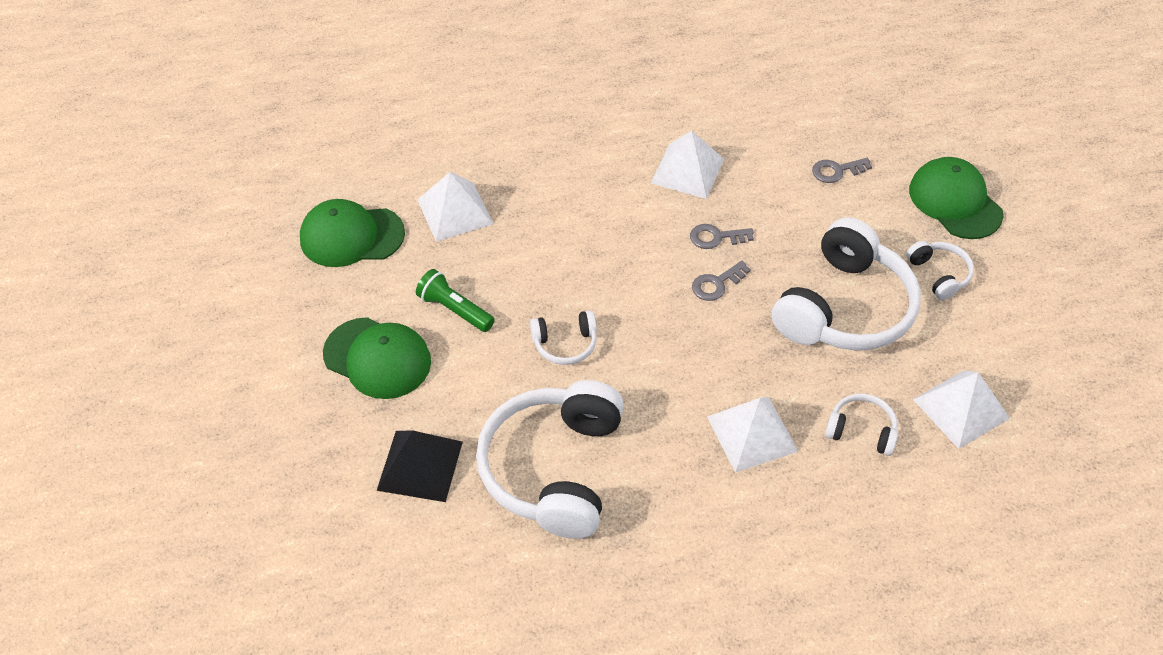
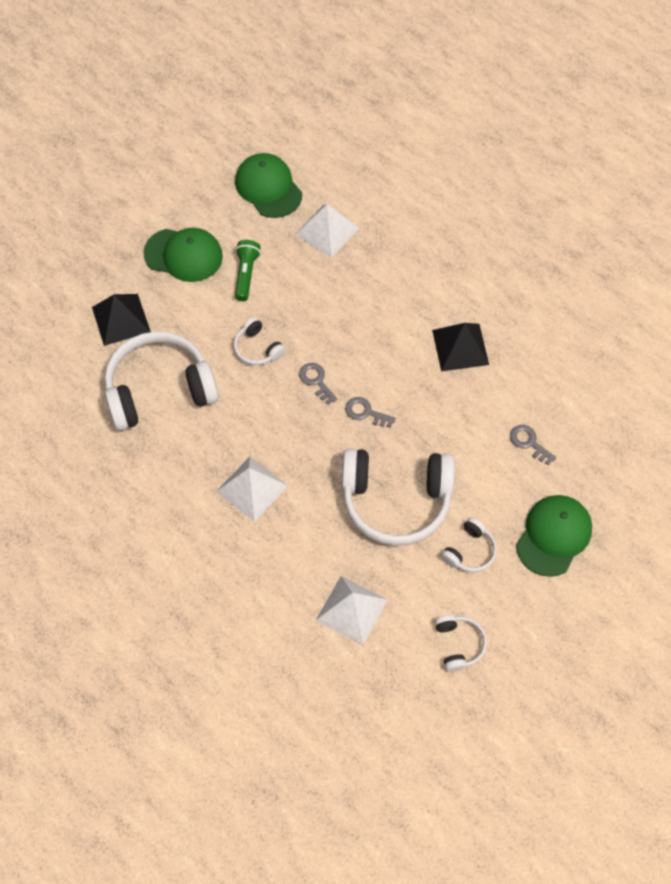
camera: 60 degrees right, 10 degrees up
(377, 358) = (183, 255): green cap -> green cap turned 75 degrees counterclockwise
(687, 170) = (460, 347): white pyramid -> black pyramid
(716, 237) = (408, 393): grey key -> grey key (316, 381)
(861, 430) = (294, 553): white headphones -> white headphones (459, 644)

